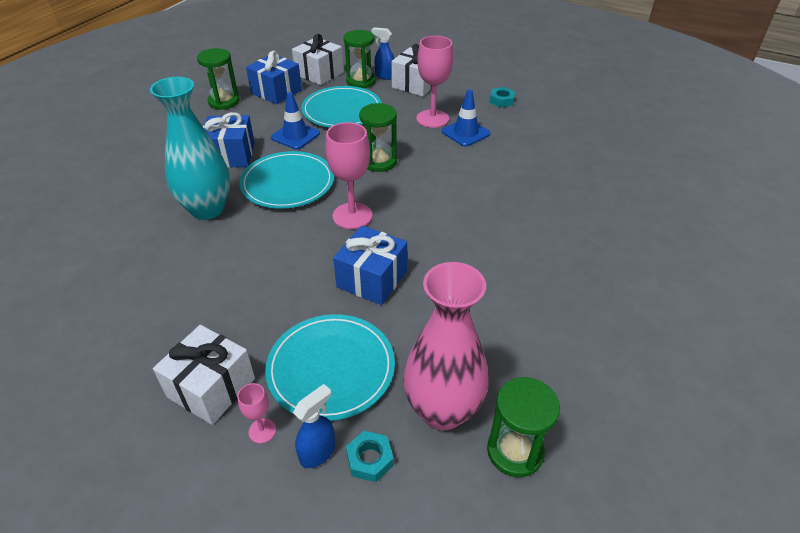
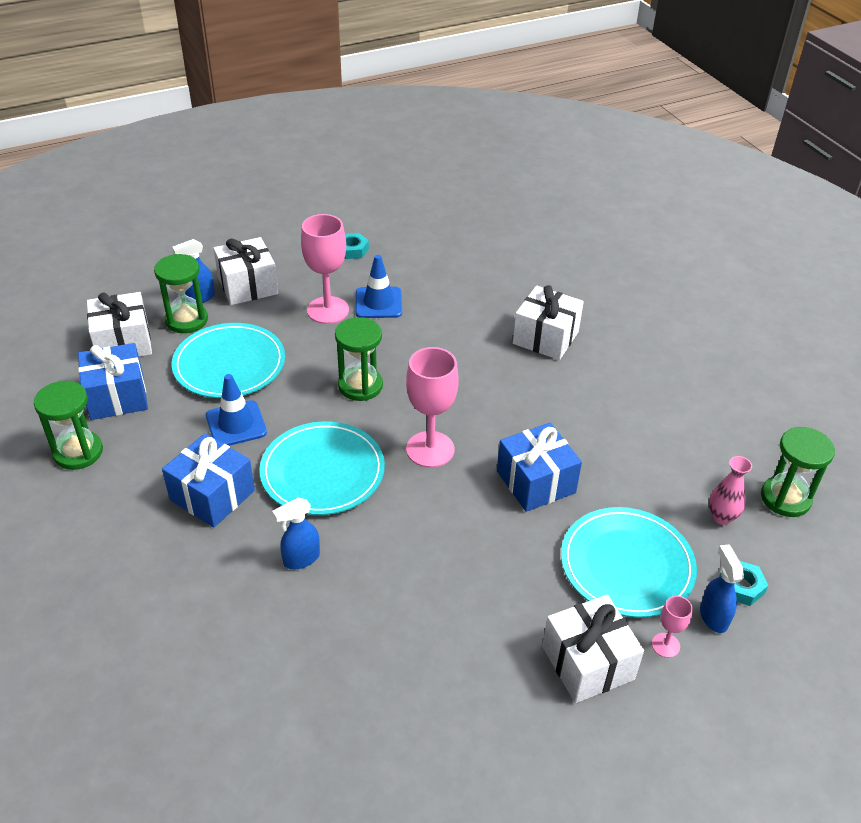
camera: 55 degrees left, 0 degrees up
(207, 209) = (301, 559): turquoise vase -> blue spray bottle
(442, 410) = (721, 517): pink vase -> pink vase, size x0.45
(532, 217) = (545, 337): none -> white gift

